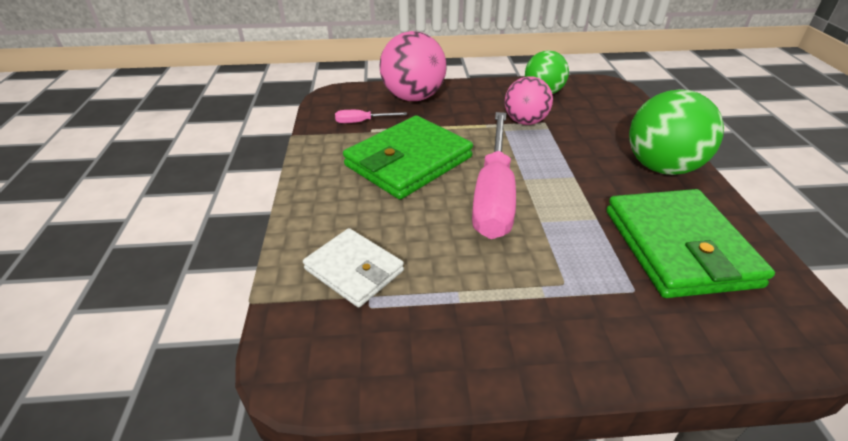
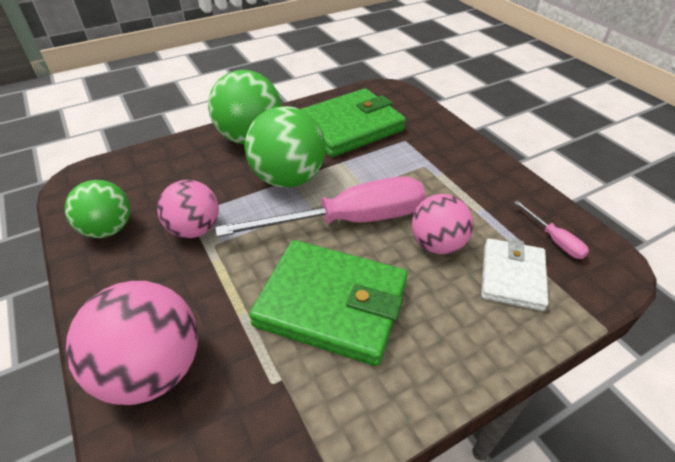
camera: 115 degrees left, 5 degrees up
(362, 122) = (256, 405): pink screwdriver -> pink screwdriver (554, 240)
(428, 237) = (437, 244): none -> pink ball
(576, 175) = (288, 178): none -> green ball

